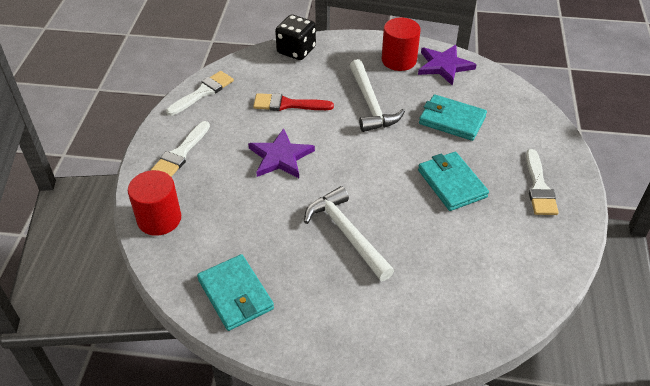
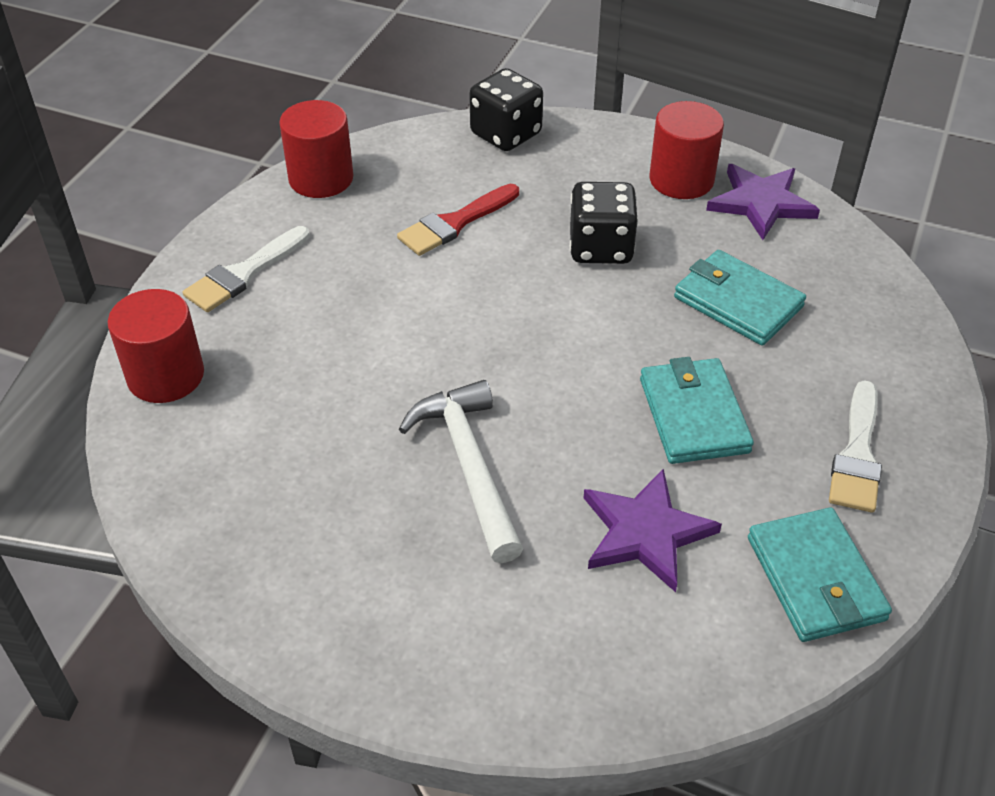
camera: 15 degrees right, 0 degrees up
(203, 92) = (321, 178): white brush -> red cylinder
(236, 294) = (239, 530): turquoise wallet -> turquoise wallet (816, 578)
(280, 157) = (407, 310): purple star -> purple star (645, 532)
(287, 104) = (455, 223): red brush -> red brush turned 60 degrees counterclockwise
(370, 104) = (600, 247): white hammer -> black dice

